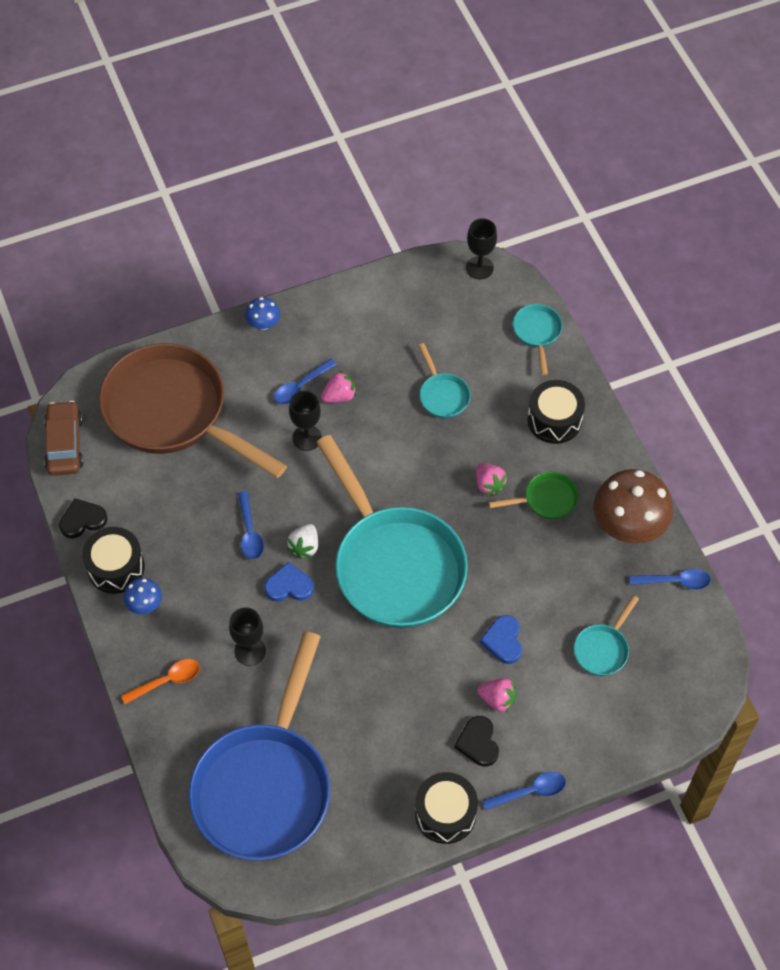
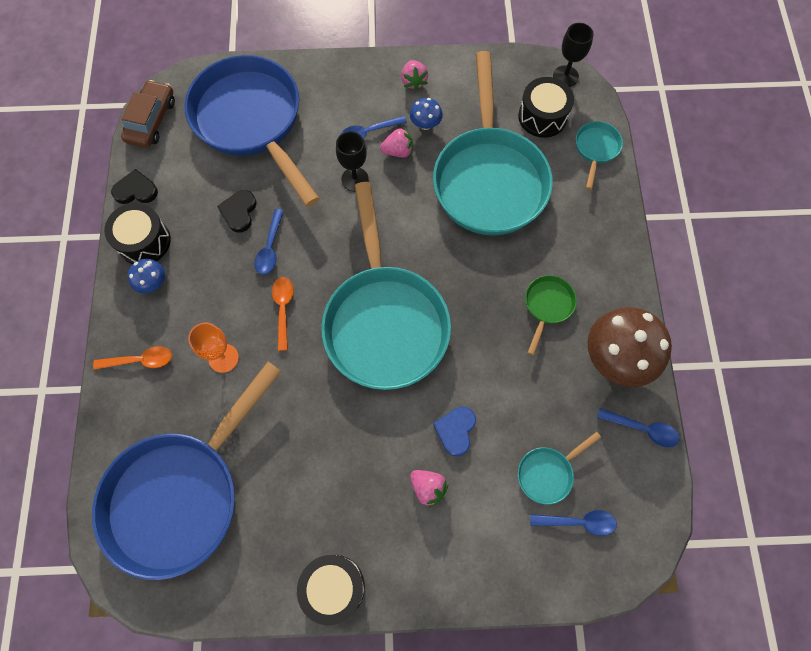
camera: 20 degrees right, 10 degrees up
(173, 413) = (251, 122): brown pan -> blue pan
(250, 651) = (223, 358): black goblet -> orange goblet
(263, 324) = (359, 69): blue mushroom -> blue mushroom (425, 124)
(289, 586) = (283, 309): blue heart -> orange spoon
(304, 547) = (312, 277): white strawberry -> none
(442, 395) = (489, 179): turquoise pan -> turquoise pan, size x2.44
(478, 743) = (393, 525): black heart -> black heart (239, 212)
(489, 485) = (499, 275): pink strawberry -> pink strawberry (413, 81)
(530, 791) = (423, 595): blue spoon -> blue spoon (578, 522)
(546, 499) = (547, 306): green pan -> green pan turned 75 degrees counterclockwise
(554, 420) = (582, 234): black drum -> black drum (542, 116)

